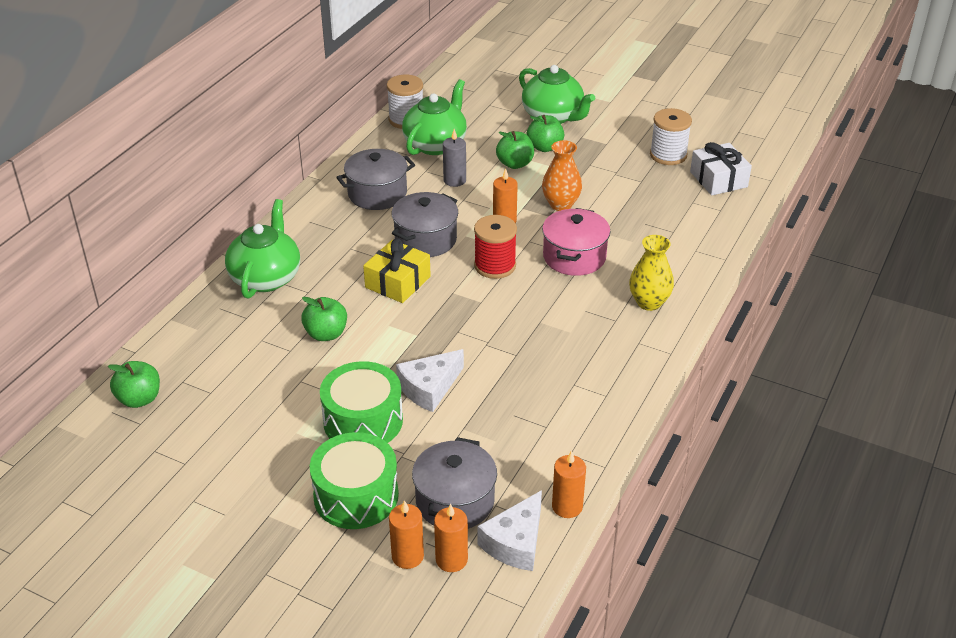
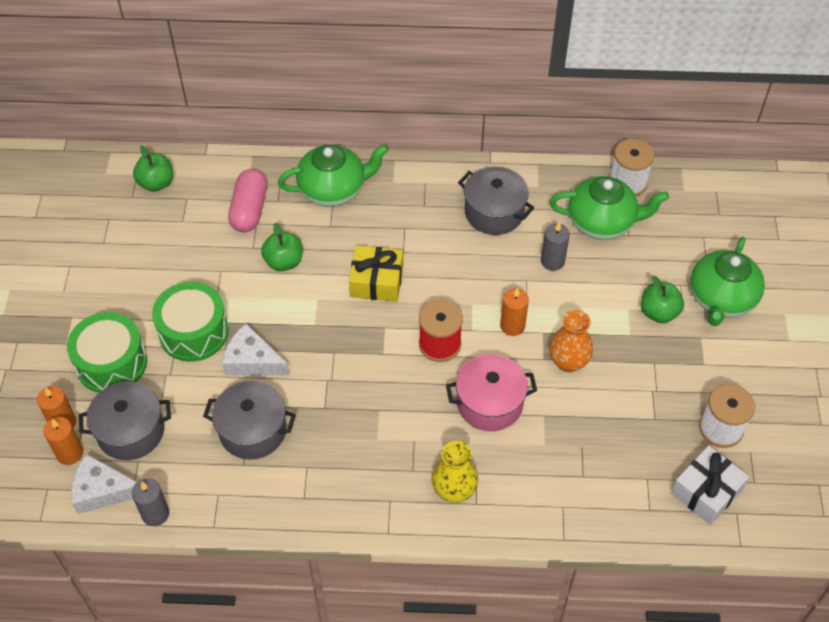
camera: 65 degrees right, 15 degrees up
(240, 340) = (249, 210): none -> pink capsule
(425, 239) = (448, 276): grey pot -> grey pot (253, 430)
(515, 164) = (612, 298): green apple -> none
(567, 506) = (155, 514): orange candle -> grey candle

